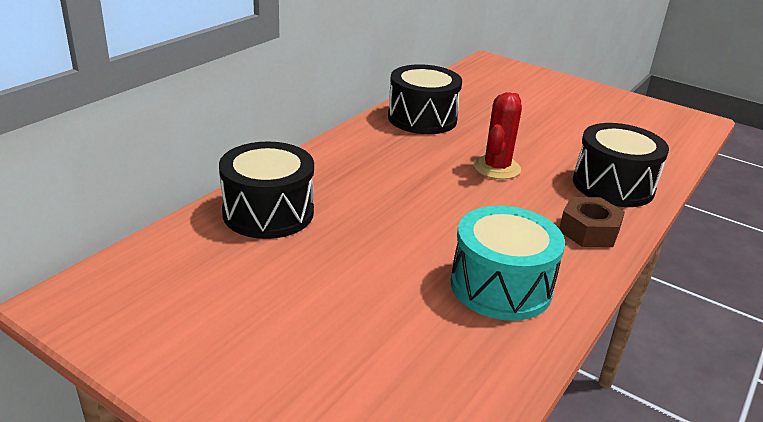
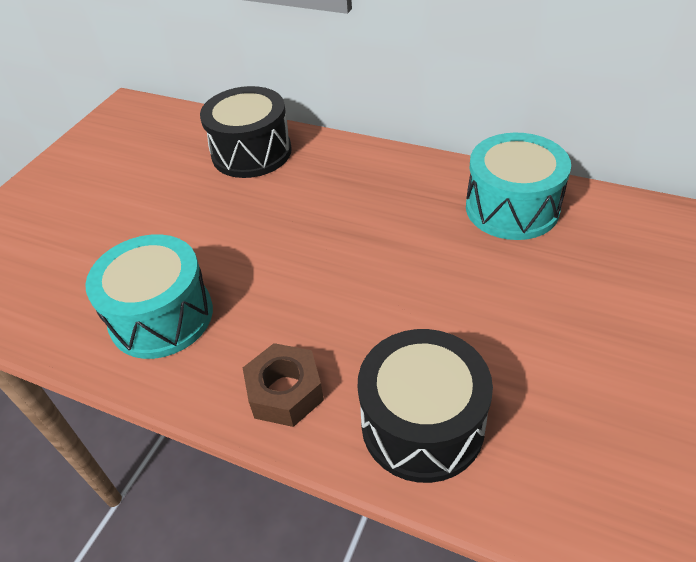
camera: 85 degrees right, 15 degrees up
(422, 118) = (512, 208): black drum -> turquoise drum
(496, 168) = (412, 291): red cactus -> none

